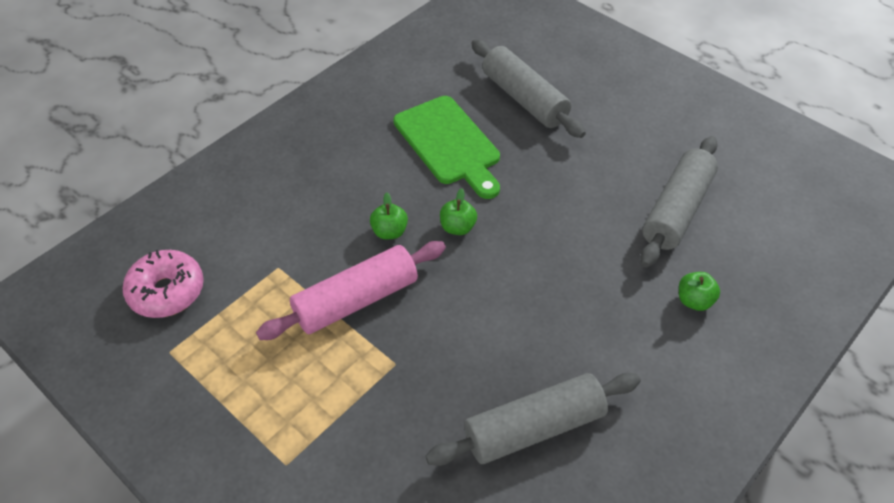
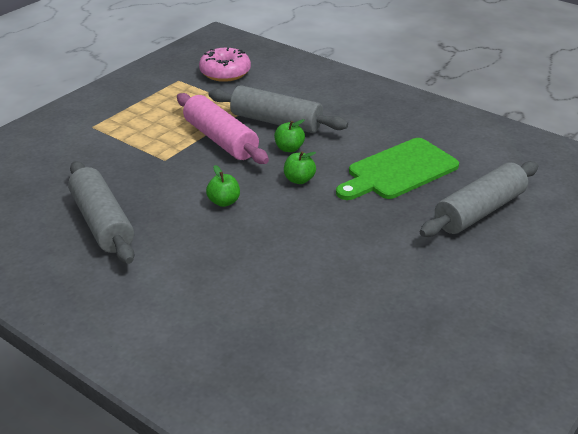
camera: 85 degrees right, 15 degrees down
(676, 210) = (347, 313): grey rolling pin -> grey rolling pin (276, 122)
(694, 301) = (227, 318): green apple -> green apple (224, 202)

